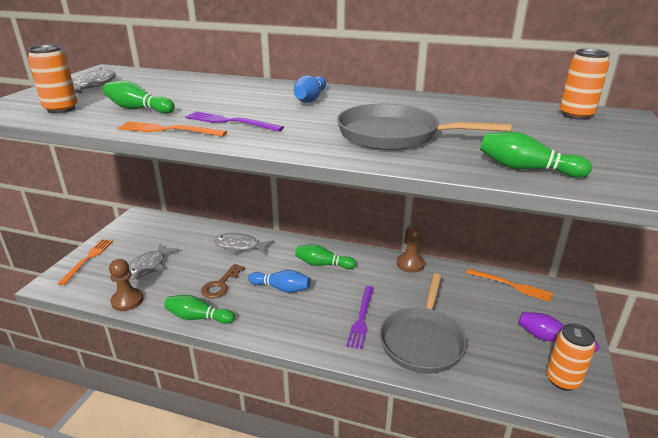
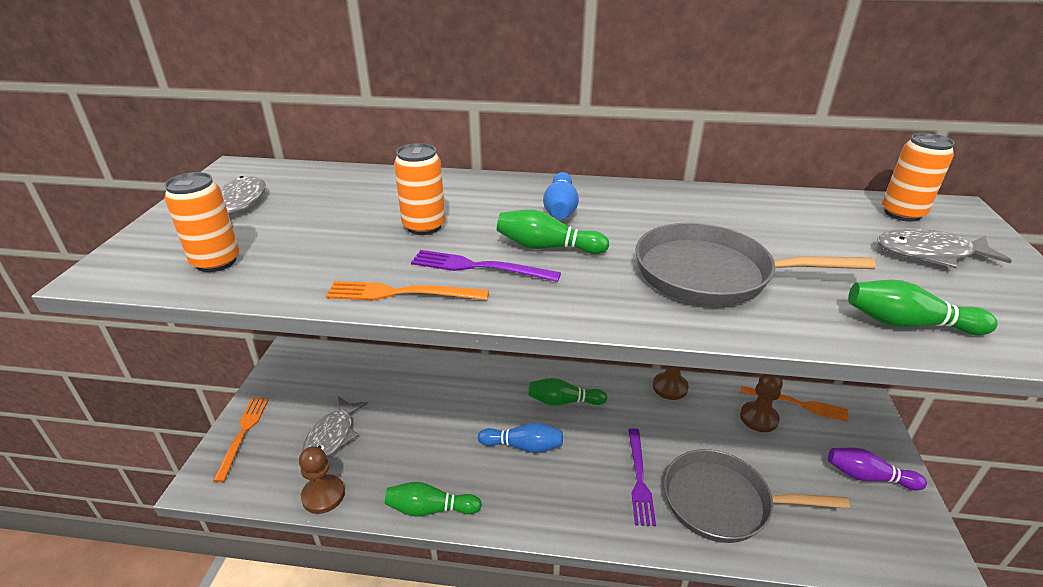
camera: 10 degrees left, 5 degrees up
(138, 109) = (333, 251): green bowling pin -> green bowling pin (547, 247)
(220, 285) = (442, 451): brown key -> none
(240, 246) = (447, 386): grey fish -> grey fish (929, 254)
(422, 341) = (723, 502): grey pan -> grey pan turned 90 degrees clockwise
(474, 291) = (758, 418): none -> brown pawn
(562, 380) = (899, 534): orange can -> orange can (424, 226)

